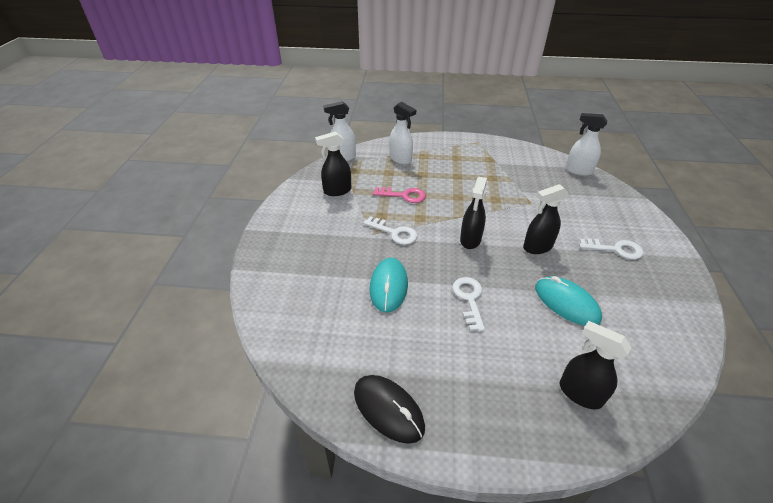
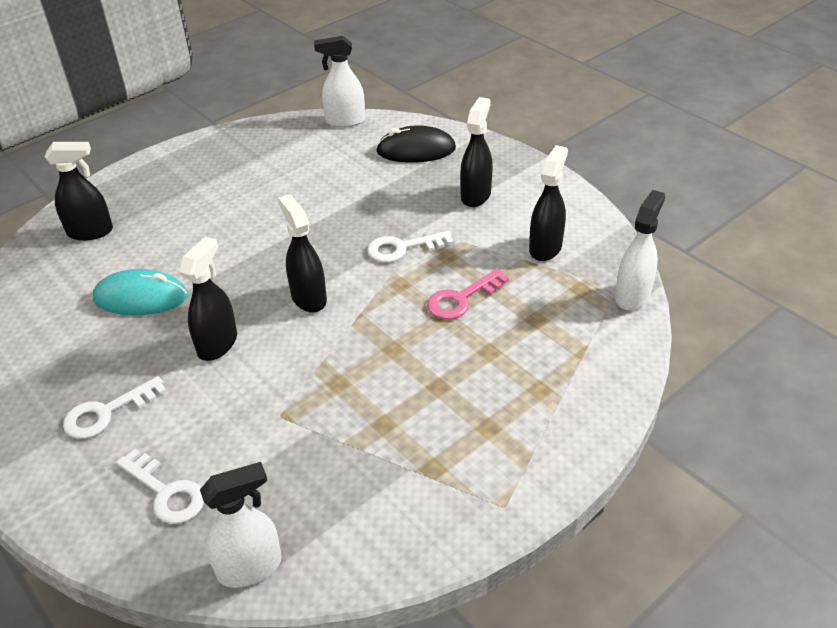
camera: 135 degrees right, 0 degrees up
(317, 234) = (476, 195): none -> black spray bottle
(388, 409) = (237, 142): black mouse -> black mouse (416, 150)
(389, 286) = (336, 201): turquoise mouse -> none
(400, 159) = (559, 355): white spray bottle -> white spray bottle (345, 121)
(469, 299) = (247, 239): white key -> white key (166, 492)

